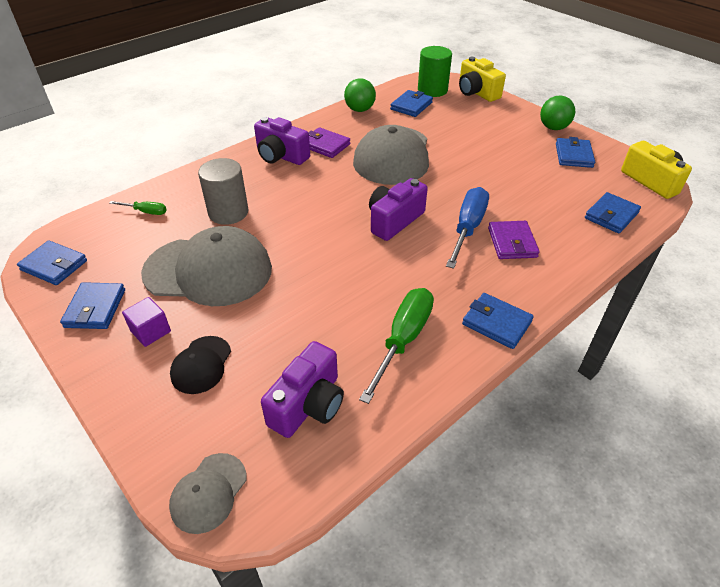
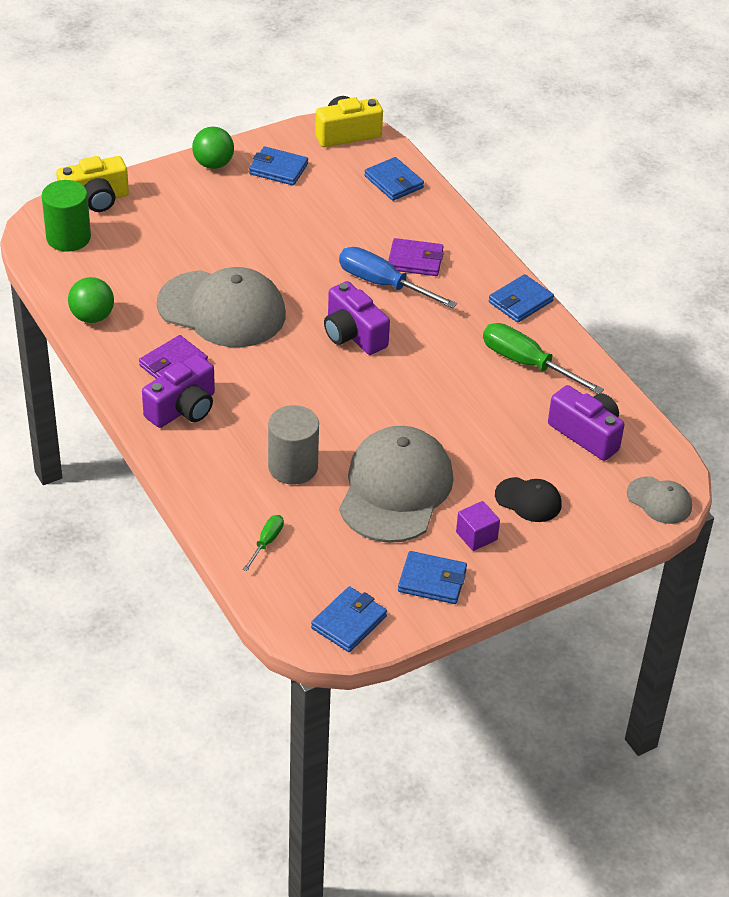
camera: 80 degrees left, 0 degrees up
(411, 106) = (104, 267): blue wallet -> none

